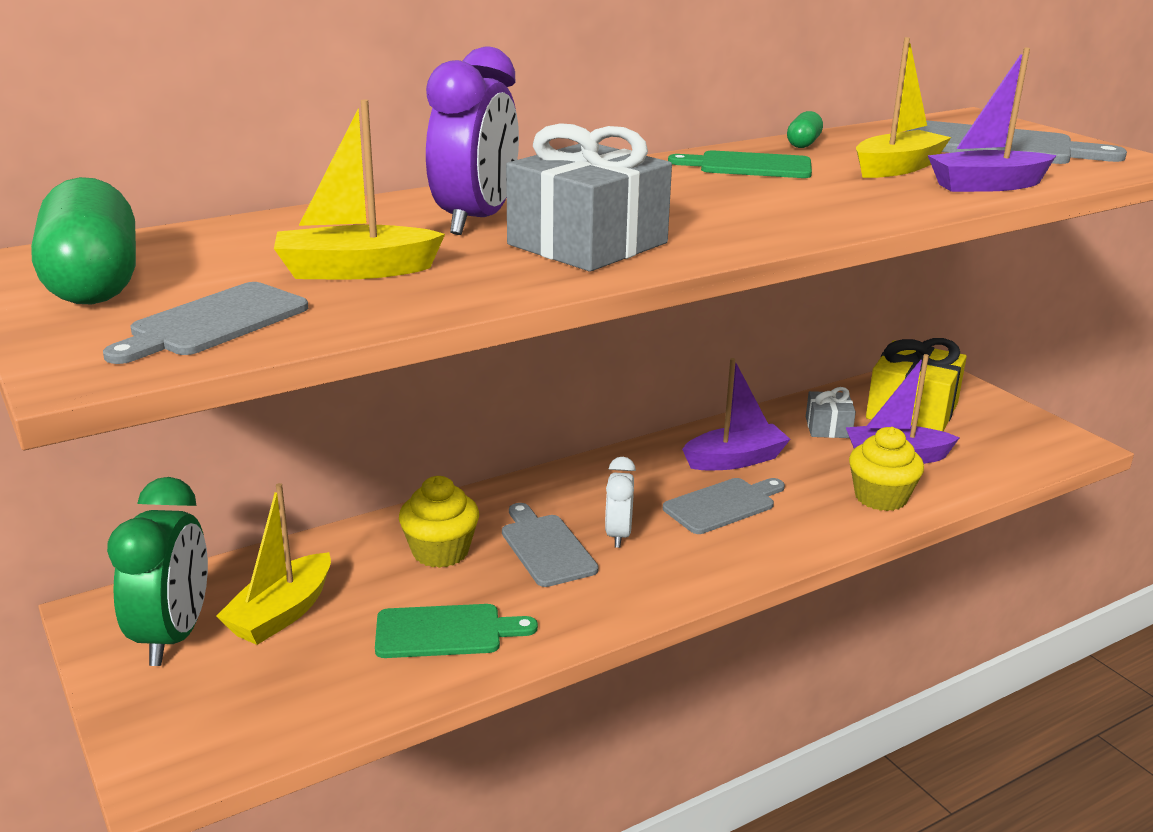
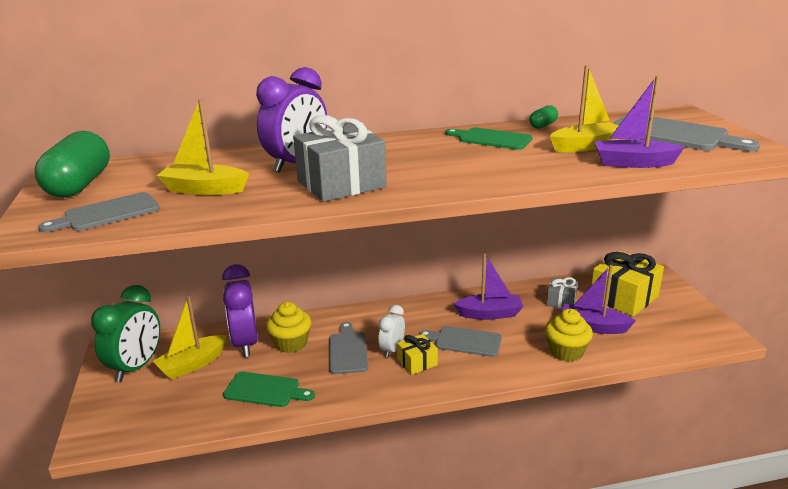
camera: 20 degrees right, 0 degrees up
(358, 564) = (245, 343): none -> purple clock
(670, 547) = (417, 362): none -> yellow gift
(723, 505) = (464, 341): grey cutting board -> grey cutting board turned 150 degrees counterclockwise

